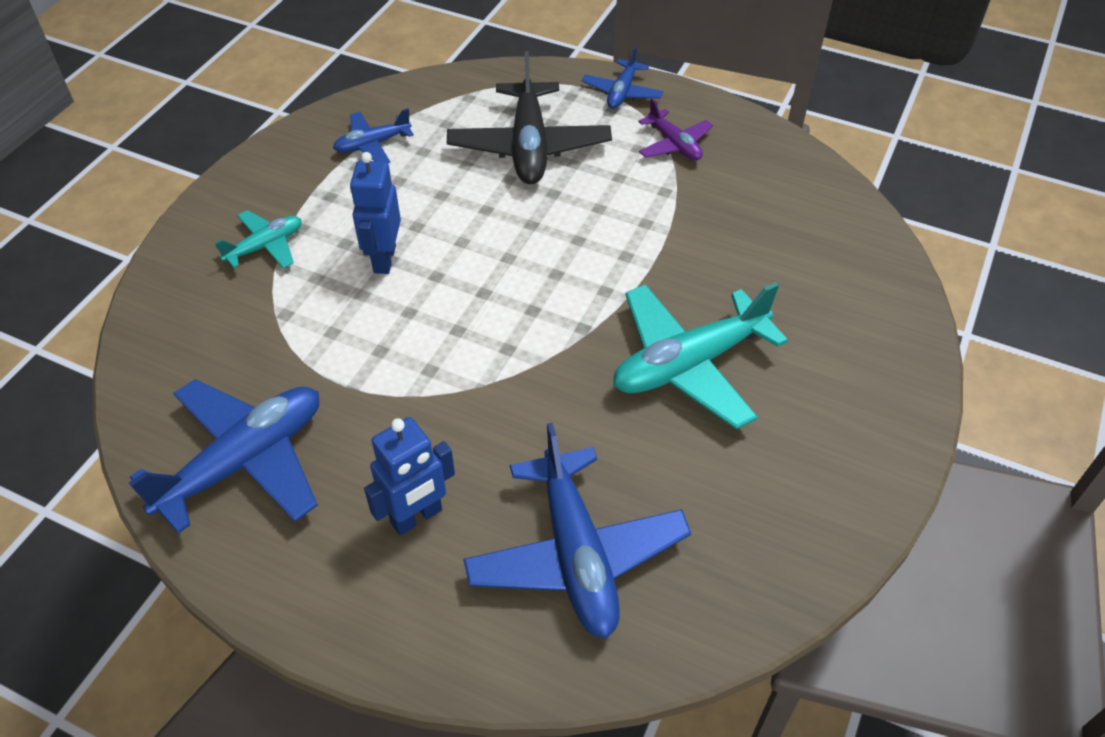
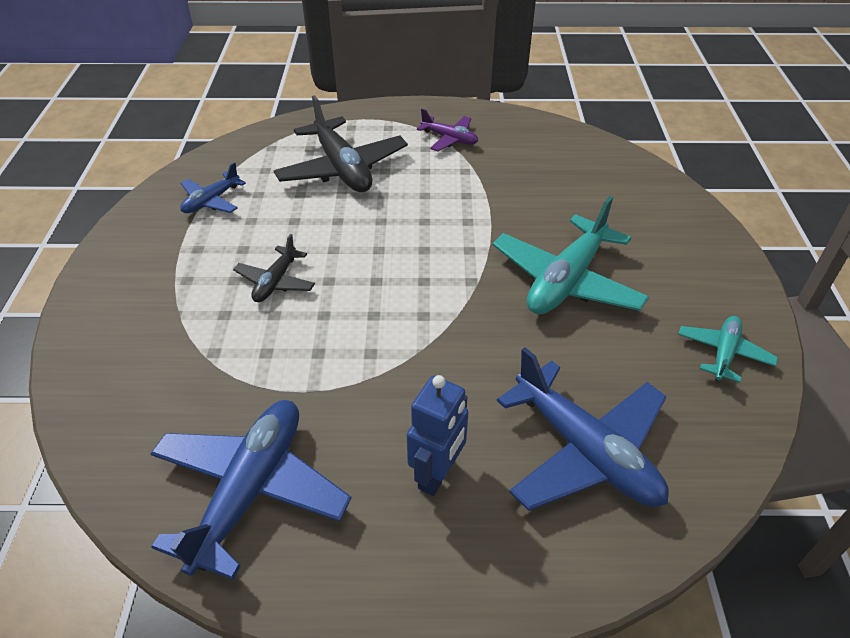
camera: 25 degrees left, 5 degrees down
(265, 246) = (161, 304): turquoise plane -> turquoise plane (723, 353)
(384, 259) = (276, 282): blue robot -> black plane
(622, 92) = (388, 115): blue plane -> none

